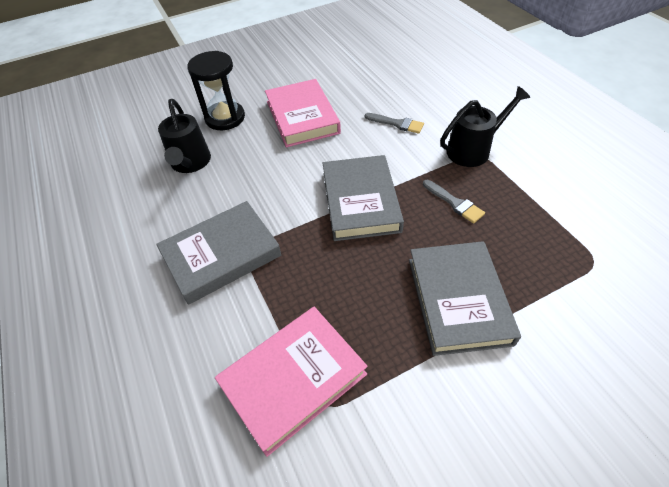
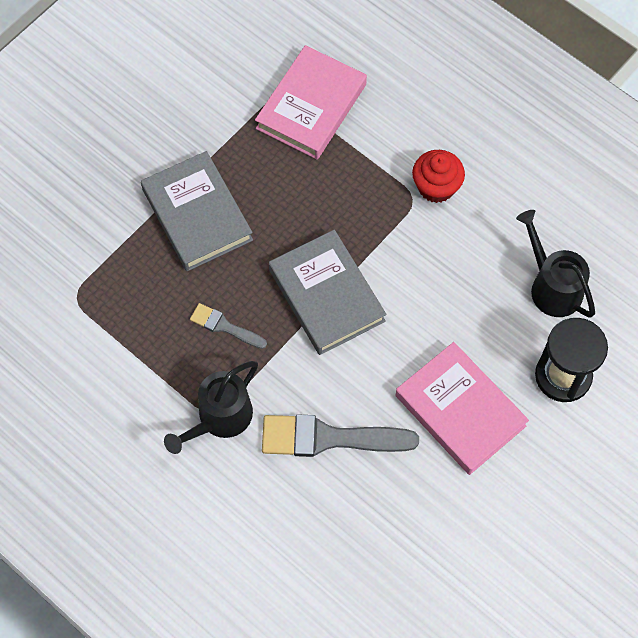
camera: 155 degrees right, 15 degrees up
(221, 255) = (436, 187): grey book -> red cupcake
(397, 124) = (329, 438): grey brush -> grey brush, size x1.85

